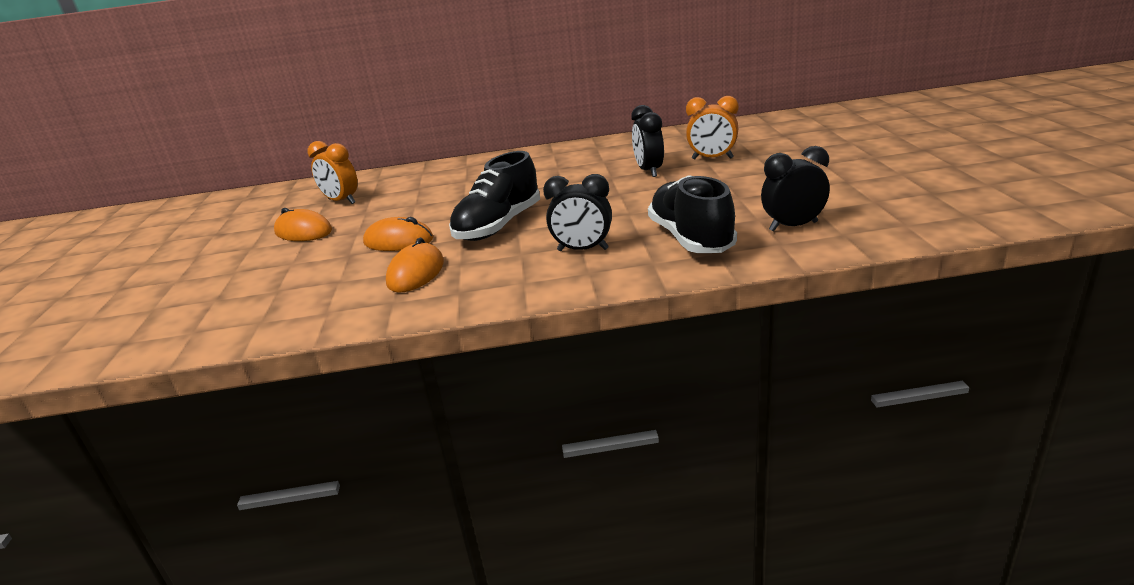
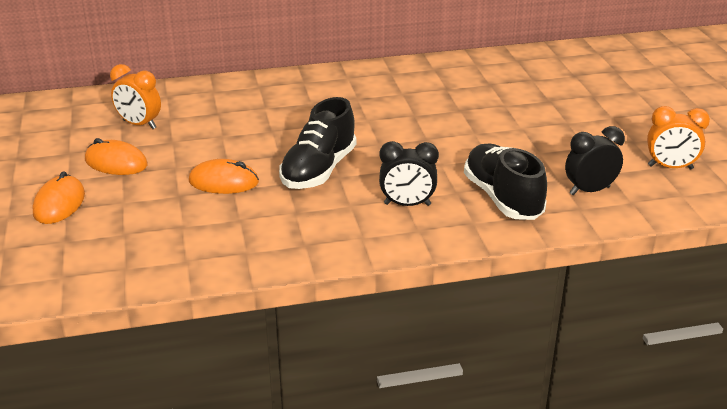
camera: 10 degrees left, 5 degrees up
(416, 273) = (256, 221): orange mouse -> orange mouse (59, 203)
(649, 171) = (450, 111): black clock -> none
(712, 158) = (509, 100): orange clock -> orange clock (670, 167)

